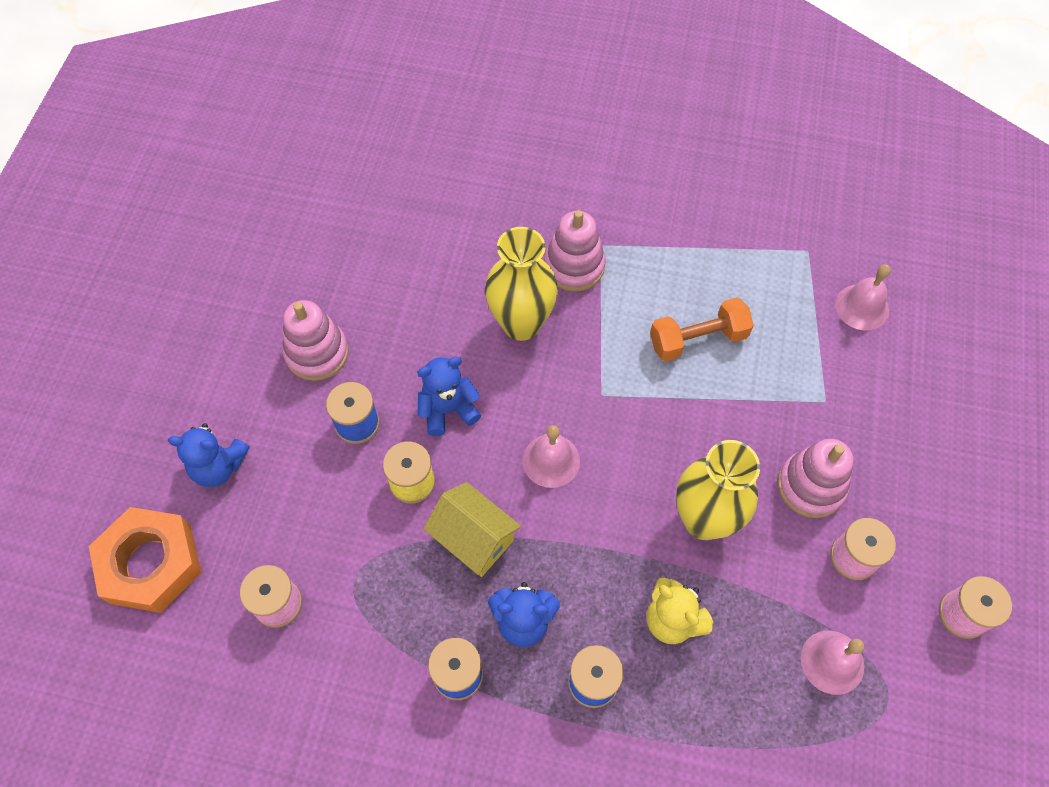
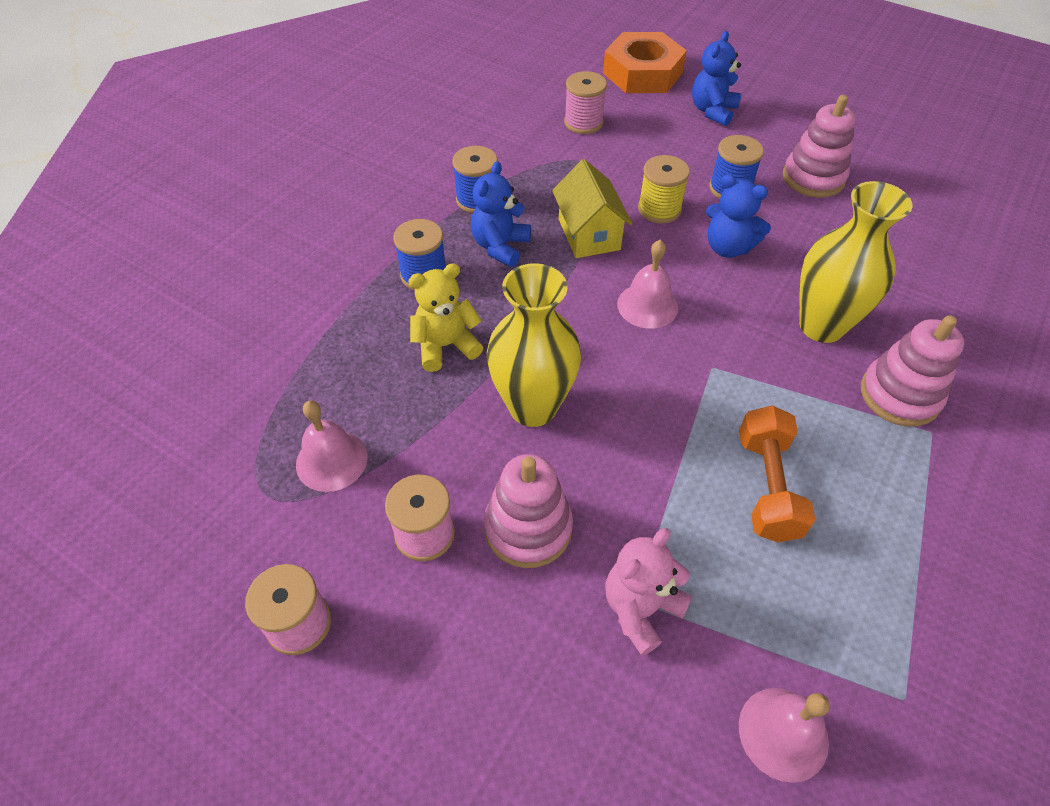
camera: 110 degrees right, 10 degrees down
(448, 410) = (728, 247): blue teddy bear -> blue teddy bear turned 120 degrees clockwise
(473, 539) = (588, 234): yellow house -> yellow house turned 75 degrees counterclockwise
(830, 397) = (641, 608): none -> pink teddy bear

